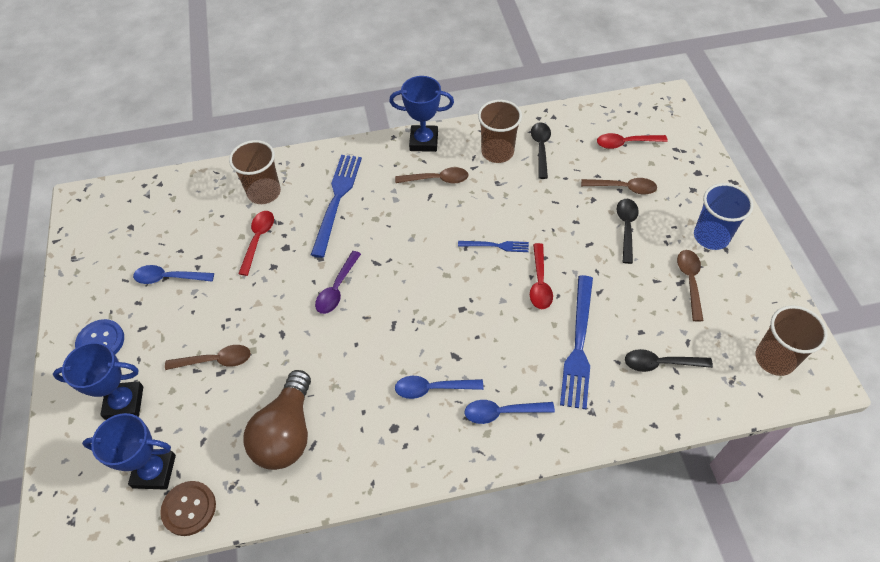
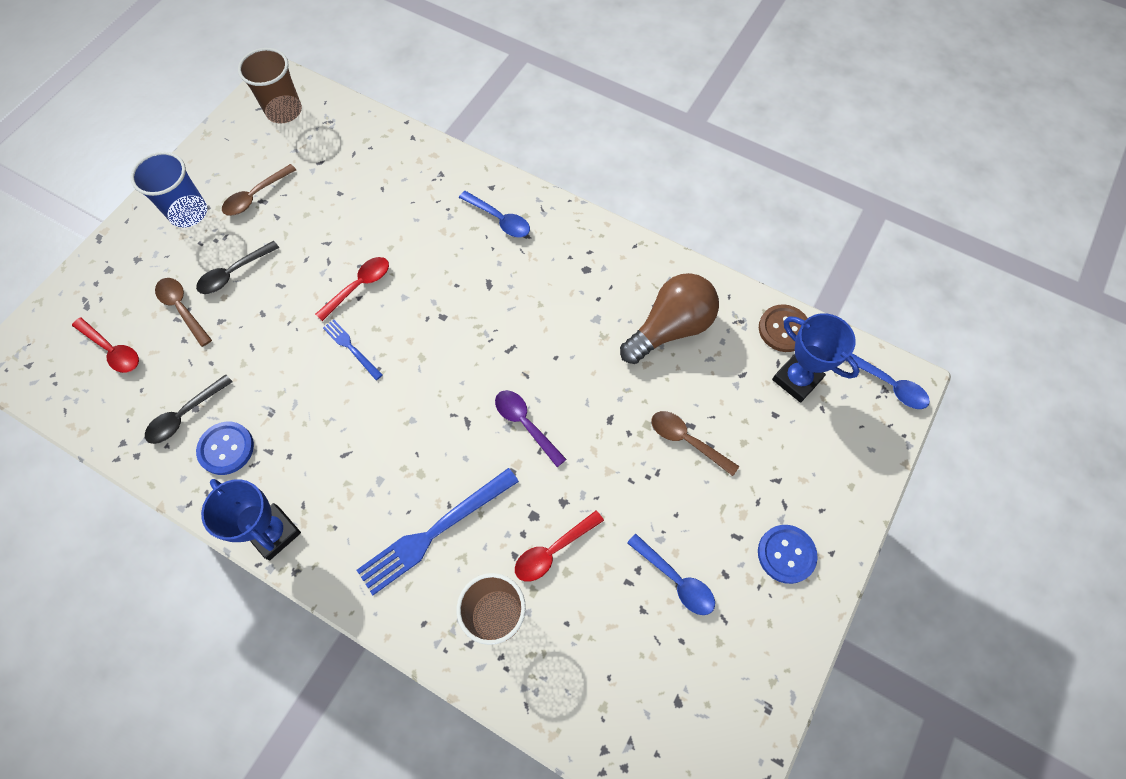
camera: 140 degrees left, 10 degrees up
(124, 403) = (793, 464): blue trophy -> none
(337, 289) = (525, 424): purple spoon -> purple spoon turned 105 degrees counterclockwise
(432, 388) = (531, 274): blue spoon -> blue spoon (888, 384)
(437, 179) = (317, 468): brown spoon -> none
(497, 152) = (226, 449): brown cup -> blue button
(578, 345) = (393, 219): blue fork -> none
(660, 363) = (356, 165): black spoon -> none

